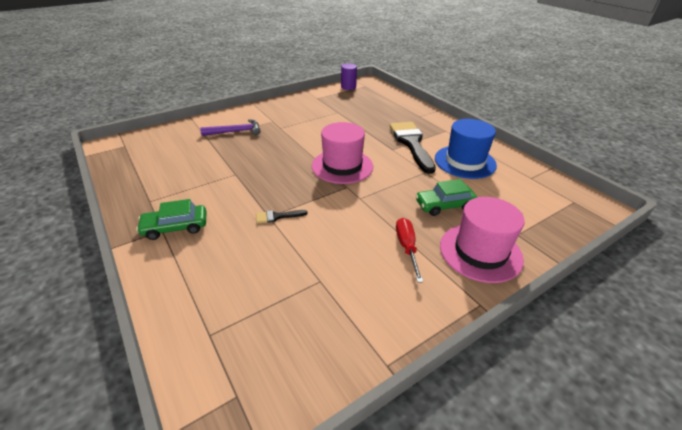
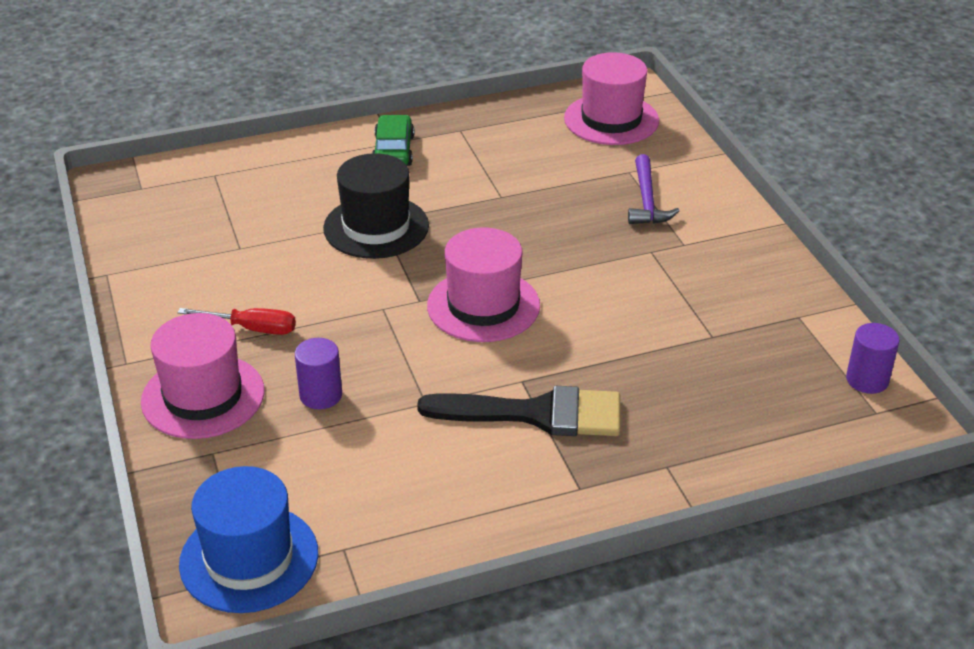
camera: 105 degrees right, 0 degrees up
(148, 147) = (611, 119): none -> pink hat
(277, 216) = (376, 227): black brush -> black hat
(444, 205) = (321, 395): green car -> purple cylinder
(465, 162) = (438, 470): blue hat -> blue hat (249, 558)

